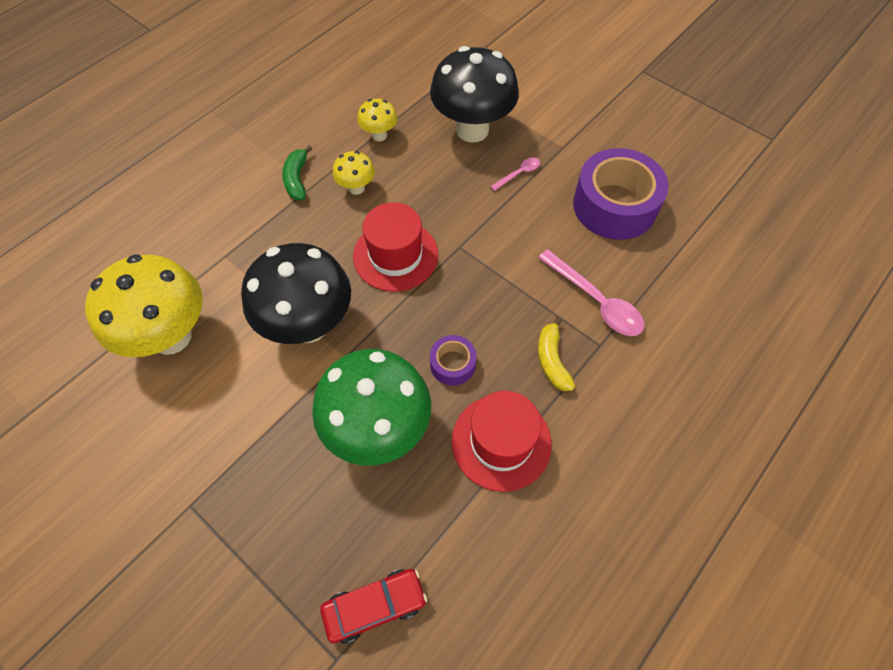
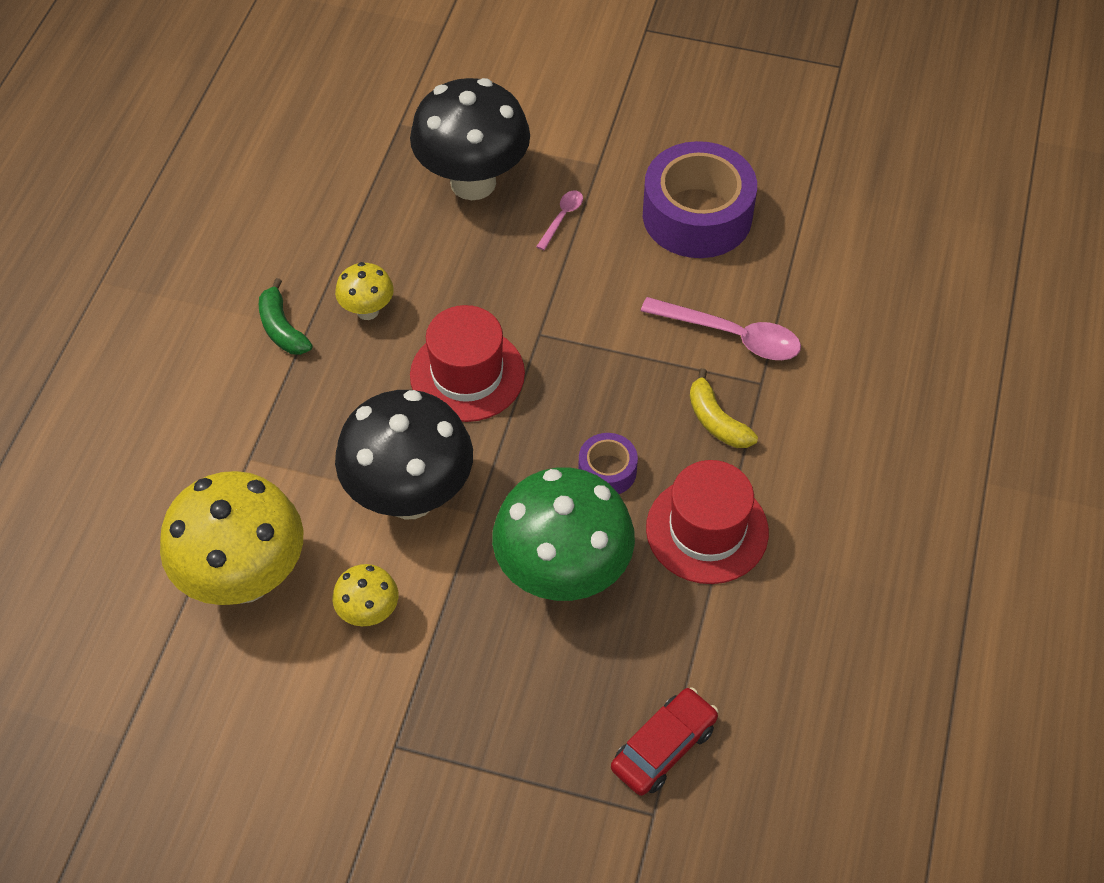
camera: 25 degrees left, 5 degrees down
(379, 135) = (356, 232): yellow mushroom -> yellow mushroom (369, 613)

